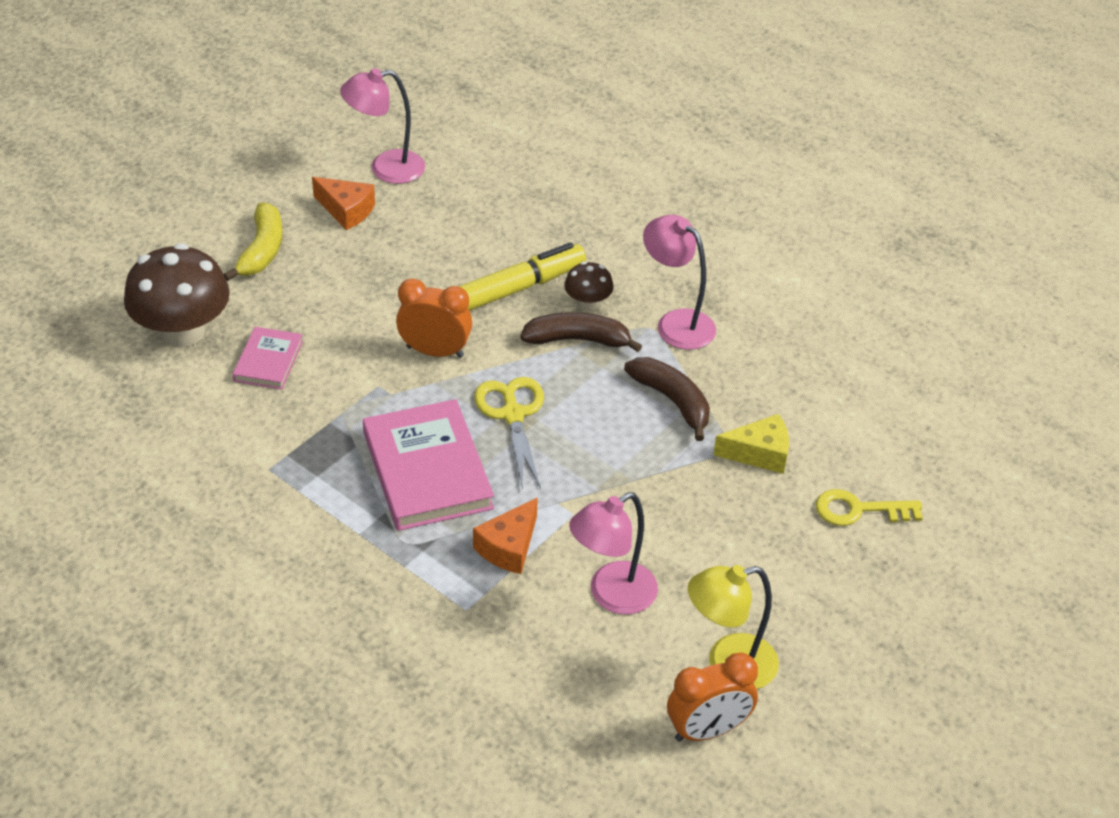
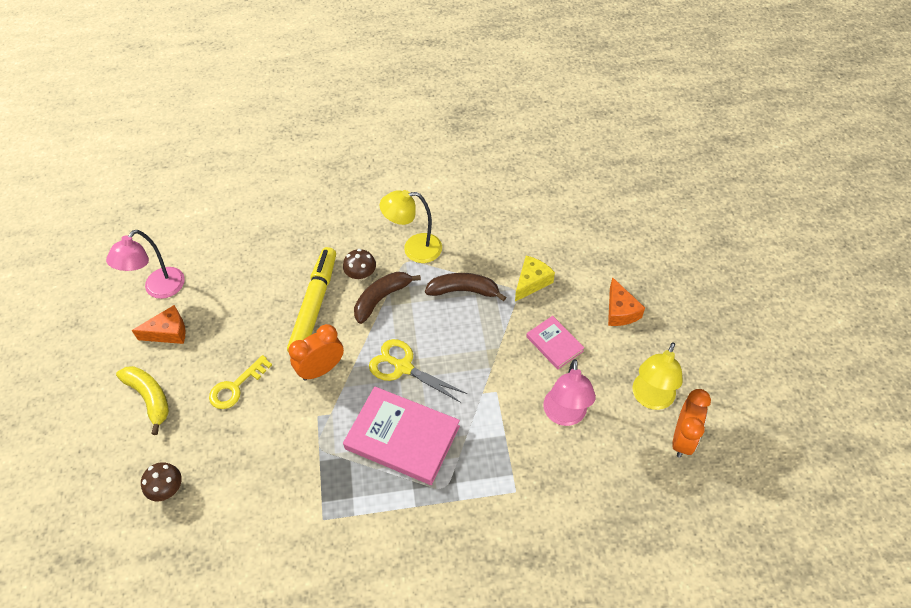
camera: 45 degrees left, 10 degrees up
(183, 332) = (167, 489): brown mushroom -> brown mushroom, size x0.49
(268, 361) = (240, 458): pink book -> pink book (554, 344)
(509, 547) = (492, 438): orange cheese -> orange cheese (620, 311)
(676, 323) = (414, 249): pink lamp -> yellow lamp
(858, 510) = (602, 271): yellow key -> yellow key (236, 387)

